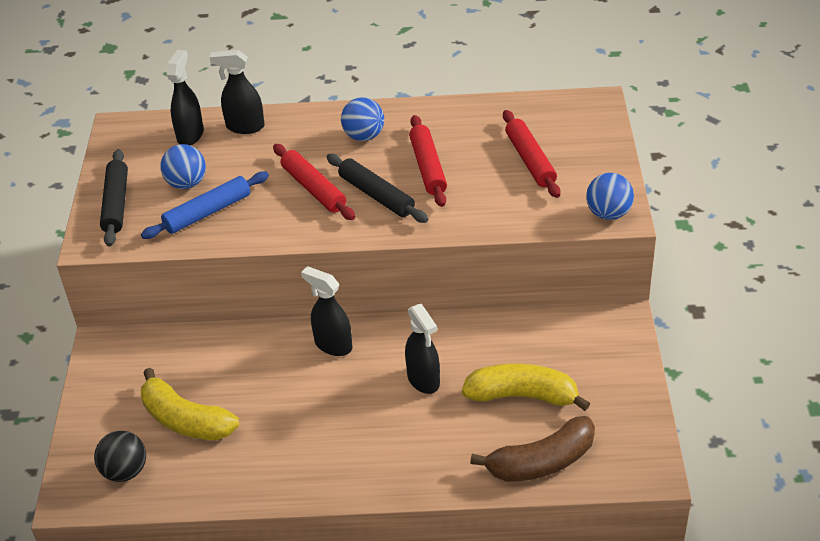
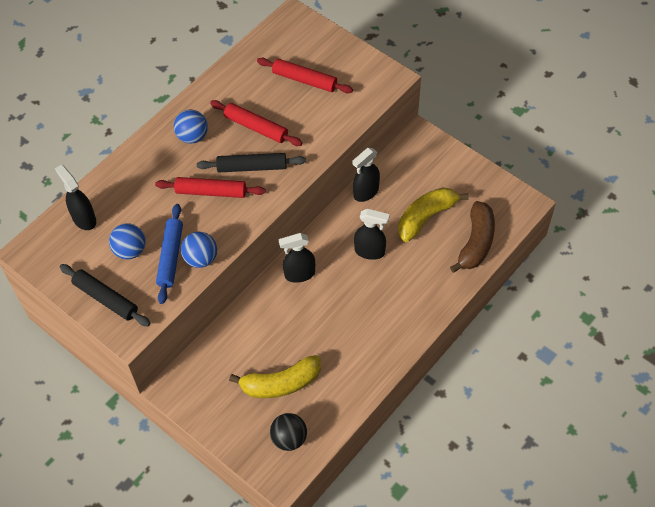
camera: 50 degrees left, 15 degrees up
(245, 127) = (111, 187): black spray bottle -> black spray bottle (365, 192)
(608, 213) = (384, 81): blue ball -> blue ball (201, 258)

